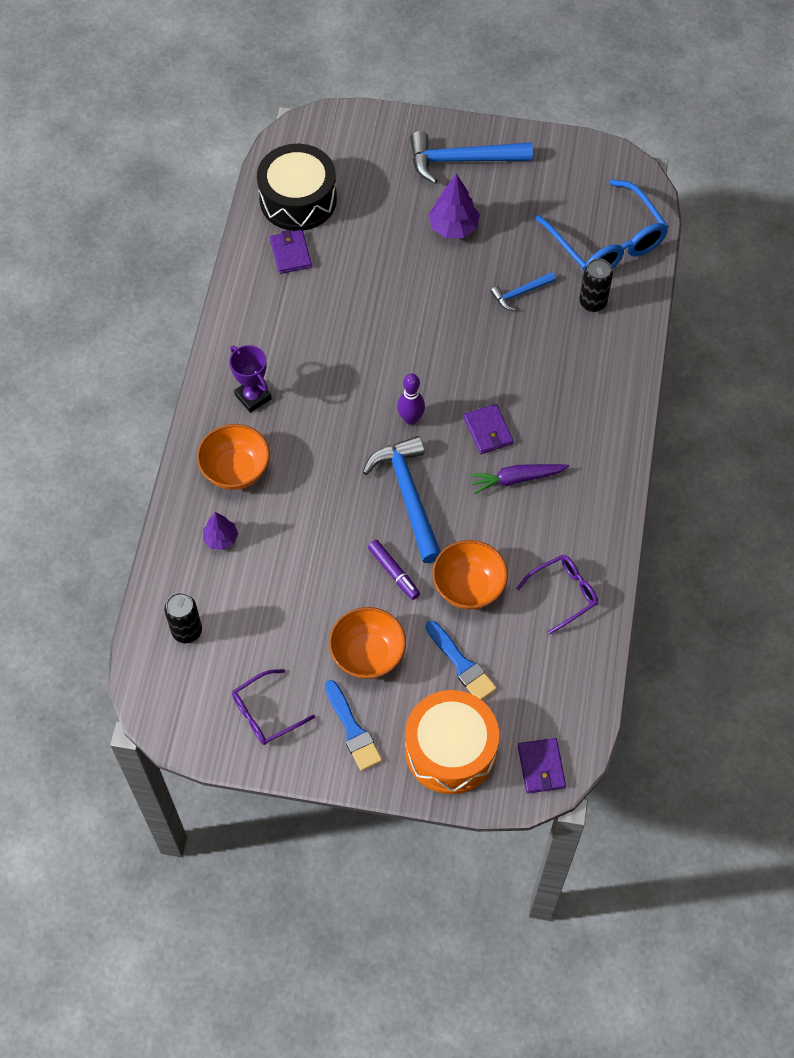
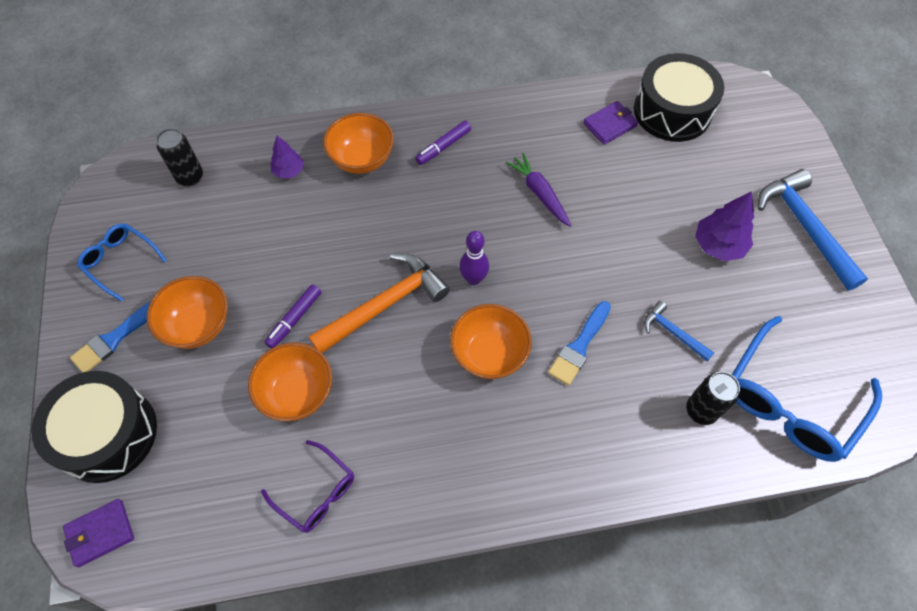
camera: 70 degrees right, 0 degrees up
(253, 397) = (443, 147): purple trophy -> purple marker
(266, 713) = (120, 262): purple glasses -> blue glasses
(408, 496) = (384, 305): blue hammer -> orange hammer
(450, 749) = (107, 434): orange drum -> black drum
(462, 664) = (206, 414): blue brush -> blue brush (579, 346)
(488, 431) = (489, 354): purple wallet -> orange bowl
(516, 479) = (441, 400): purple carrot -> purple carrot (539, 193)

